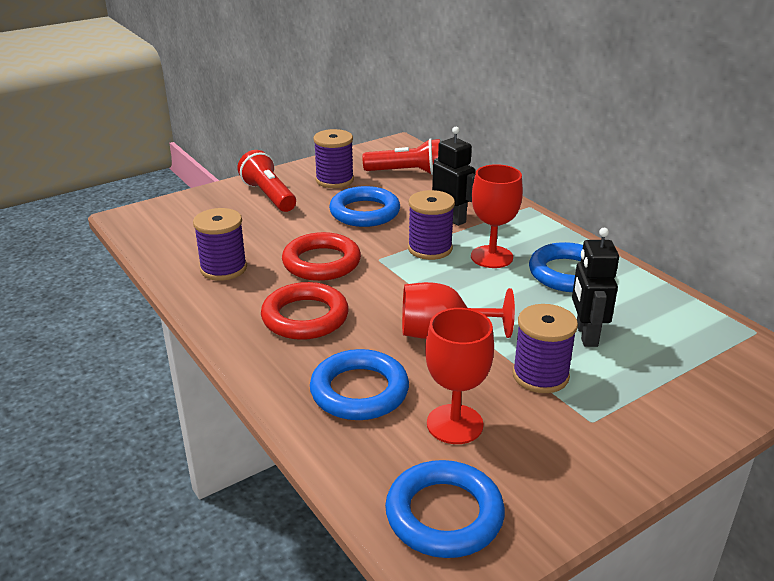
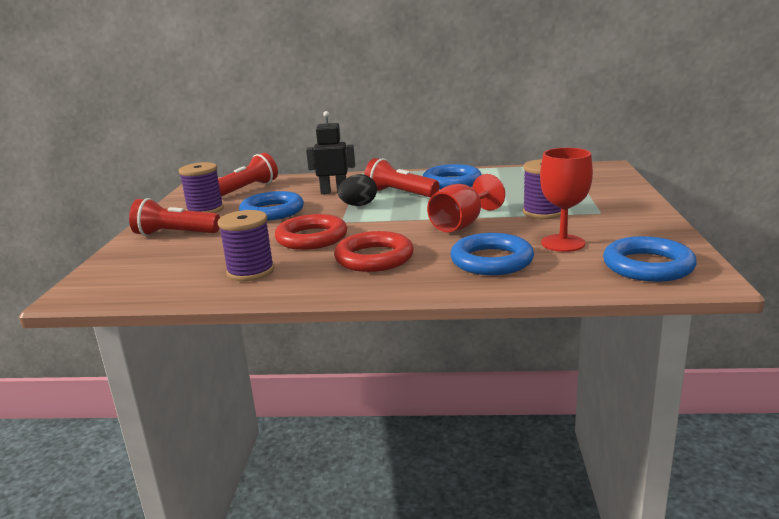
camera: 50 degrees left, 10 degrees down
(430, 249) = (358, 205): purple spool -> black egg
(491, 257) = (400, 193): red goblet -> red flashlight
(586, 335) = (519, 194): black robot -> none

